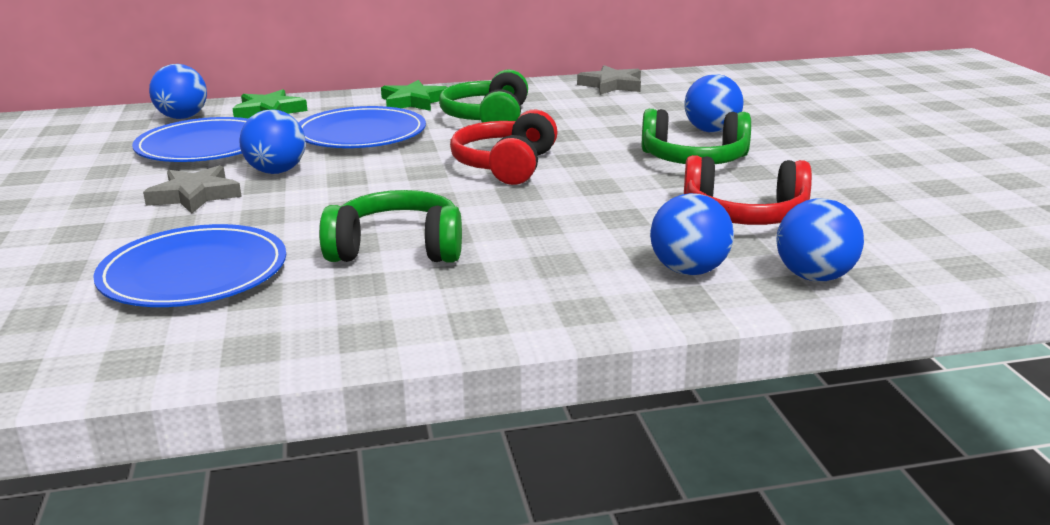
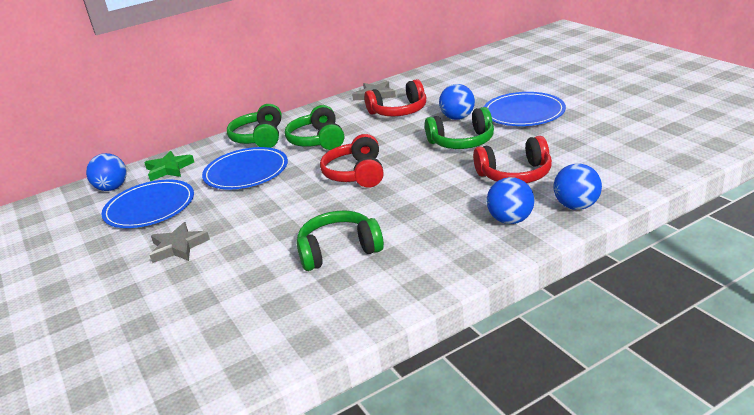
camera: 15 degrees left, 5 degrees up
(194, 273) = (229, 302): blue plate -> blue plate (523, 113)
(276, 171) = (216, 215): blue ball -> none
(413, 101) = (259, 138): green star -> green headphones
(631, 108) = (399, 111): none -> red headphones

